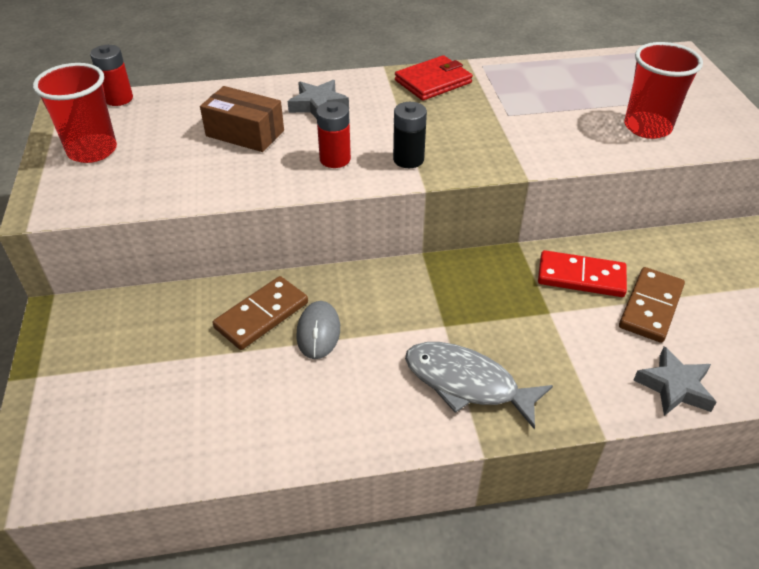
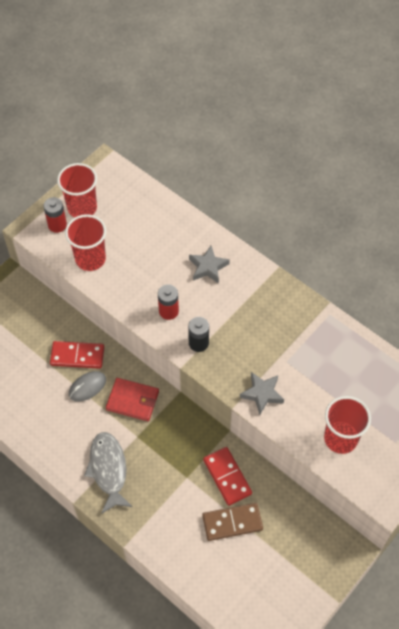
camera: 50 degrees right, 15 degrees up
(118, 99) = (129, 178): red battery -> red battery (57, 225)
(171, 181) = (90, 259): none -> red cup
(245, 133) = (153, 256): brown box -> none
(261, 315) = (77, 356): brown domino -> red domino
(433, 81) = (285, 302): red wallet -> red wallet (132, 400)
(674, 387) = (181, 561): grey star -> grey star (262, 394)

